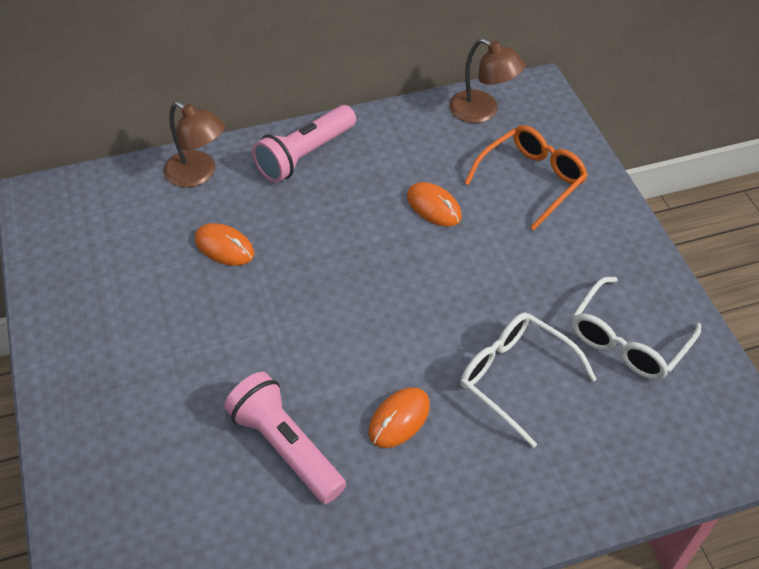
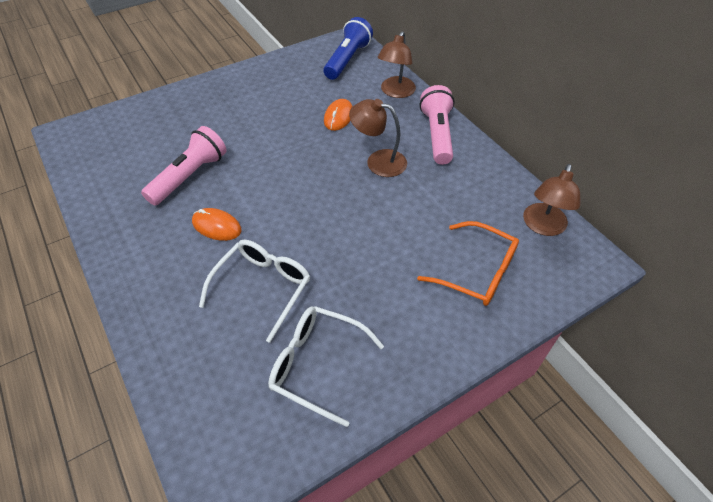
camera: 75 degrees right, 0 degrees up
(91, 210) = (347, 60): none -> blue flashlight
(305, 155) = (437, 135): pink flashlight -> pink flashlight turned 60 degrees clockwise
(332, 223) = (378, 161): none -> brown lamp
(434, 207) = (417, 213): orange mouse -> none

